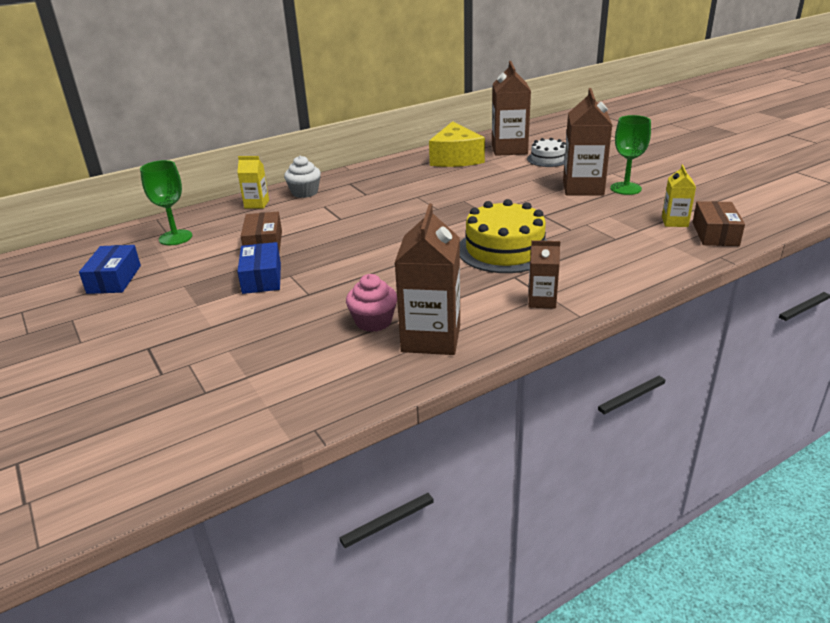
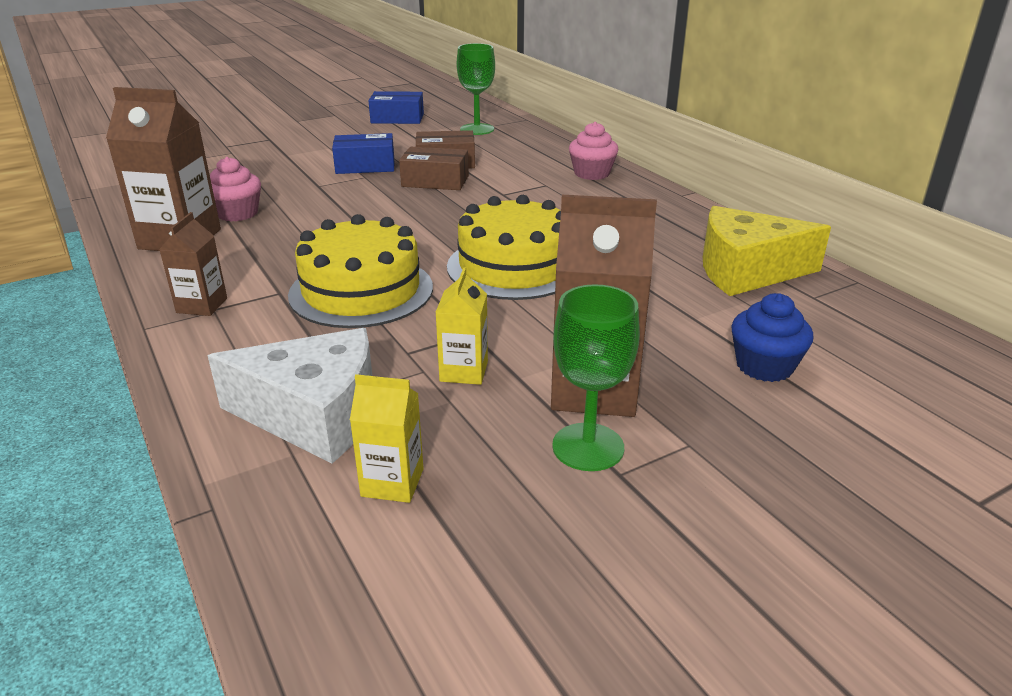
camera: 90 degrees right, 0 degrees up
(256, 204) = (557, 153): yellow carton -> yellow carton (464, 371)
(305, 192) = (592, 173): white cupcake -> pink cupcake
(461, 209) = (514, 266): none -> yellow cake
(509, 149) = (816, 326): brown carton -> none
(548, 159) = (764, 366): white cake -> blue cupcake
(639, 244) = (314, 415): none -> white cheese
(715, 234) = (310, 530): brown box -> brown box (435, 181)

